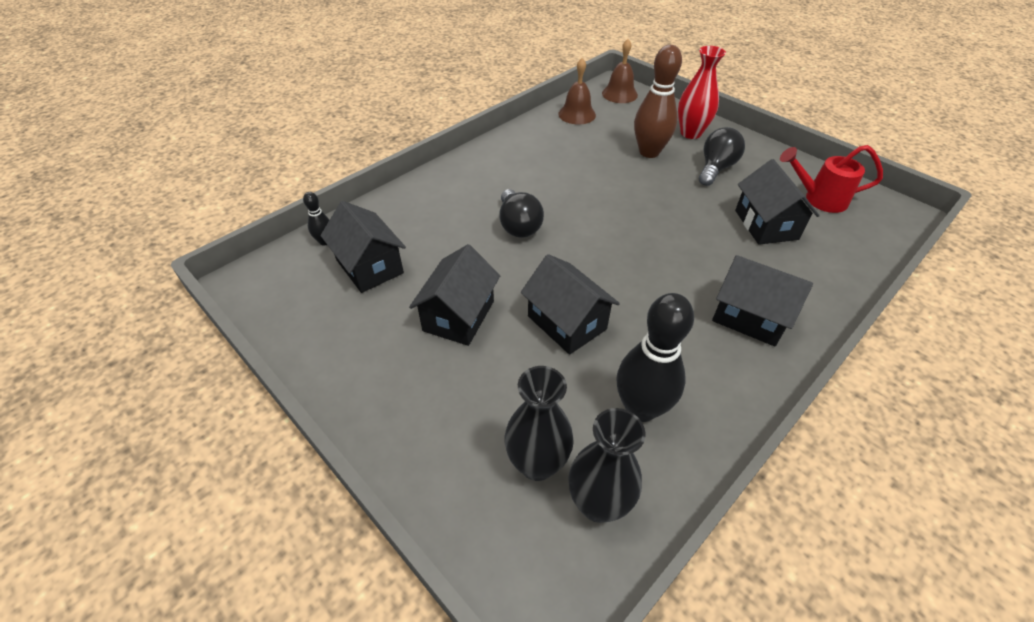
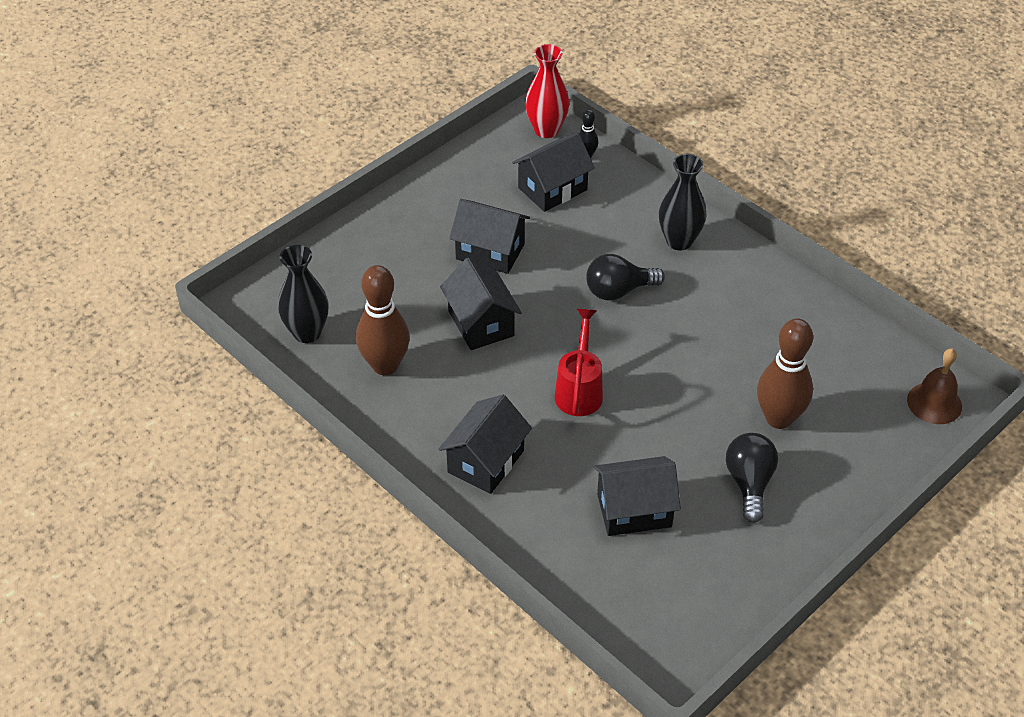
camera: 90 degrees right, 0 degrees up
(537, 464) = (341, 301): black vase -> black vase (679, 241)
(566, 322) = (481, 323): black house -> black house turned 75 degrees counterclockwise
(577, 114) = (864, 351): brown bell -> none
(641, 408) = (385, 365): black bowling pin -> brown bowling pin
(690, 133) = (835, 471): red vase -> red vase (546, 130)
(715, 168) = (749, 483): black light bulb -> black light bulb turned 120 degrees counterclockwise
(818, 199) = (691, 580): red watering can -> red watering can (579, 389)

